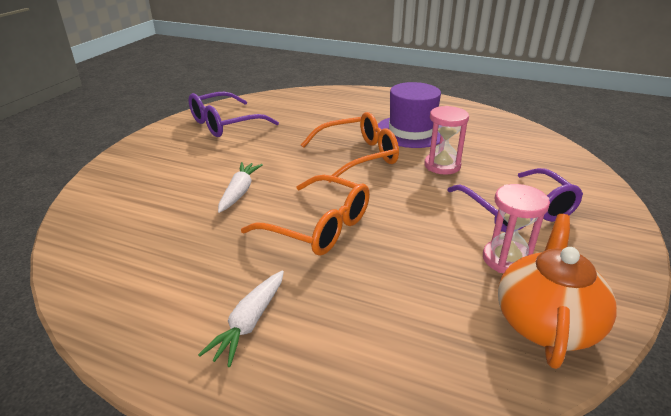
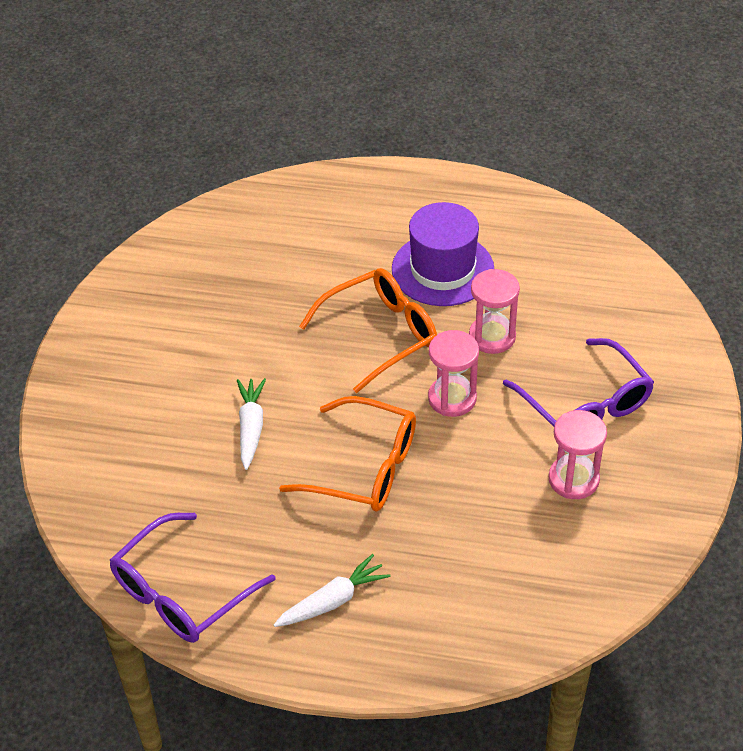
camera: 10 degrees left, 15 degrees up
(225, 124) = (172, 293): purple glasses -> purple glasses (182, 592)
(249, 323) = (333, 600): white carrot -> white carrot turned 135 degrees counterclockwise
(404, 194) = (452, 398): none -> pink hourglass
(545, 322) = (610, 550): orange teapot -> none

